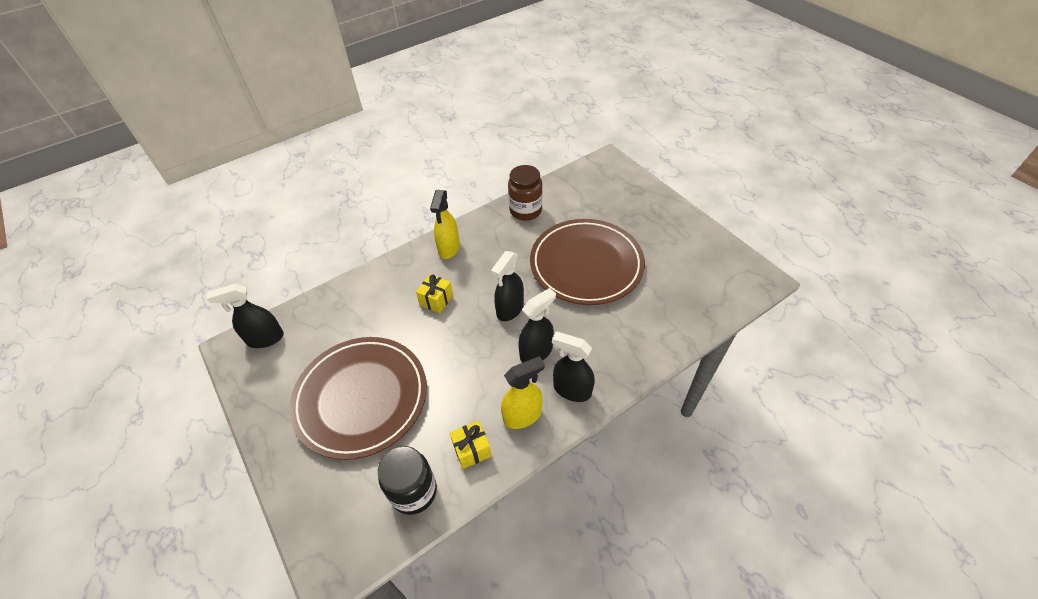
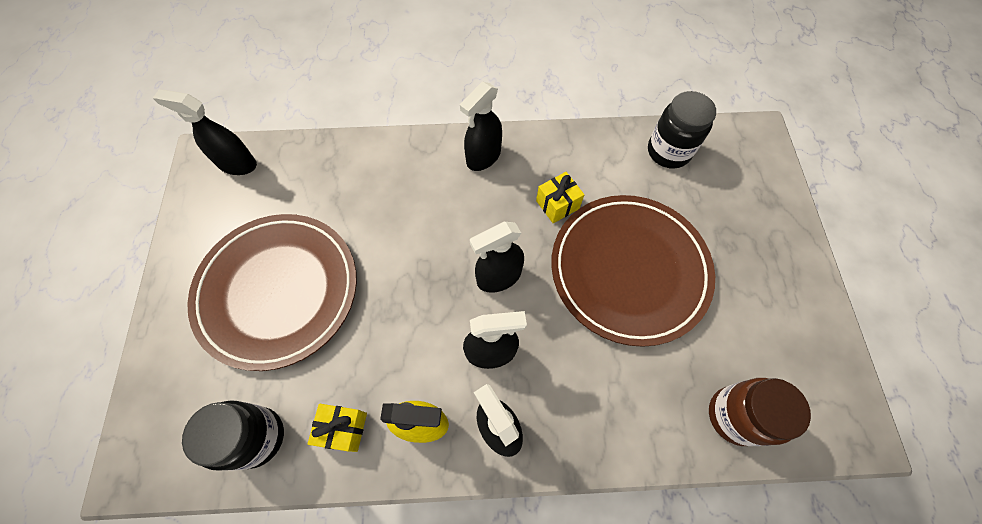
camera: 30 degrees right, 15 degrees up
(436, 300) = (427, 217): yellow gift -> yellow gift (557, 204)
(449, 248) = (483, 157): yellow spray bottle -> black spray bottle
(525, 211) = (604, 154): brown jar -> brown jar (735, 415)
(563, 192) = (668, 151): none -> black jar

